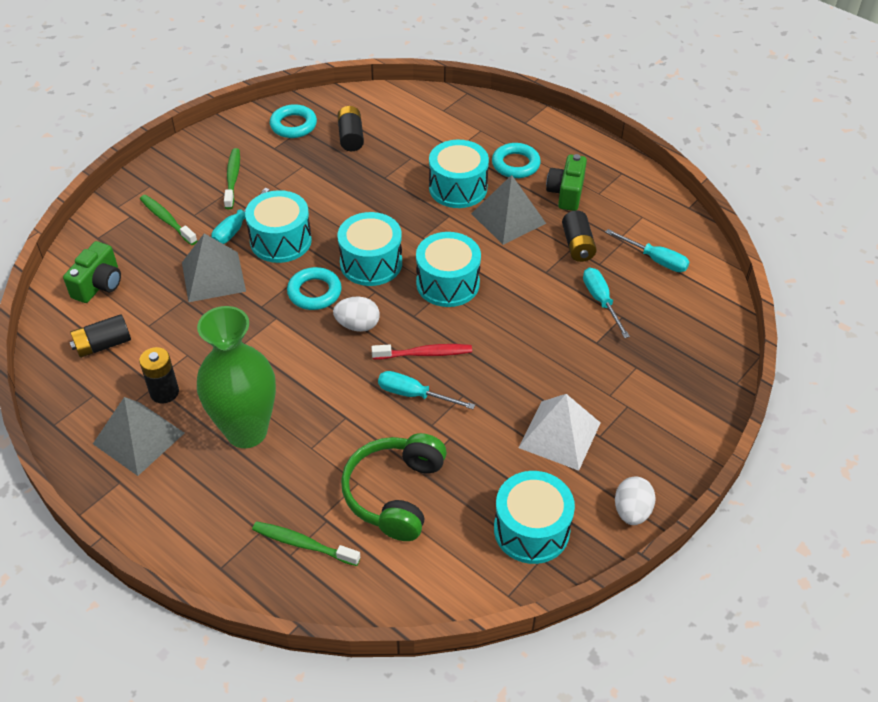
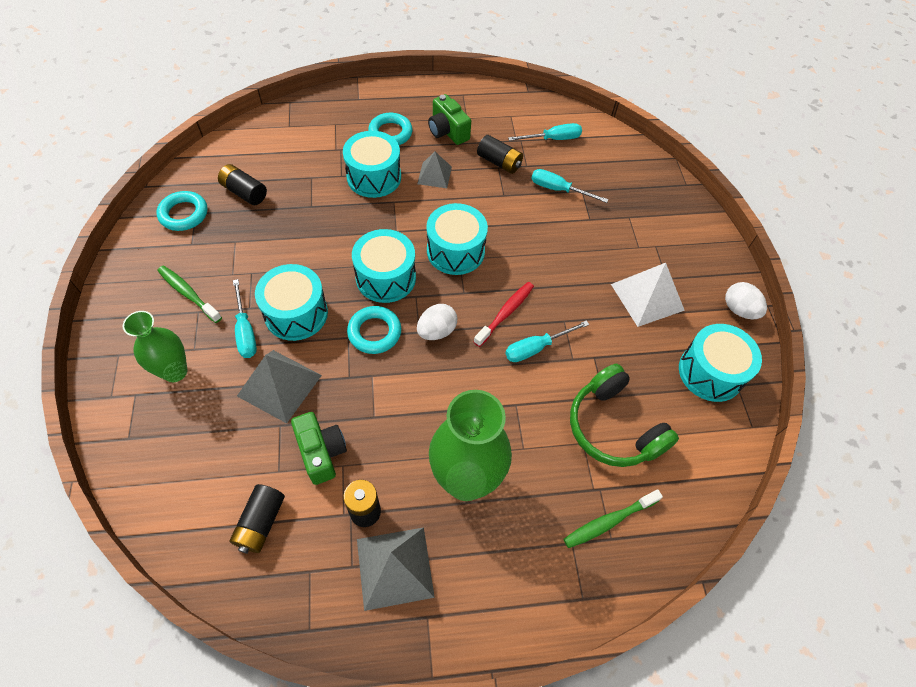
camera: 50 degrees left, 10 degrees up
(99, 284) = (186, 476): green camera -> green camera (321, 452)
(167, 220) = (175, 371): green toothbrush -> green vase
(508, 218) = (434, 175): grey pyramid -> grey pyramid, size x0.62

